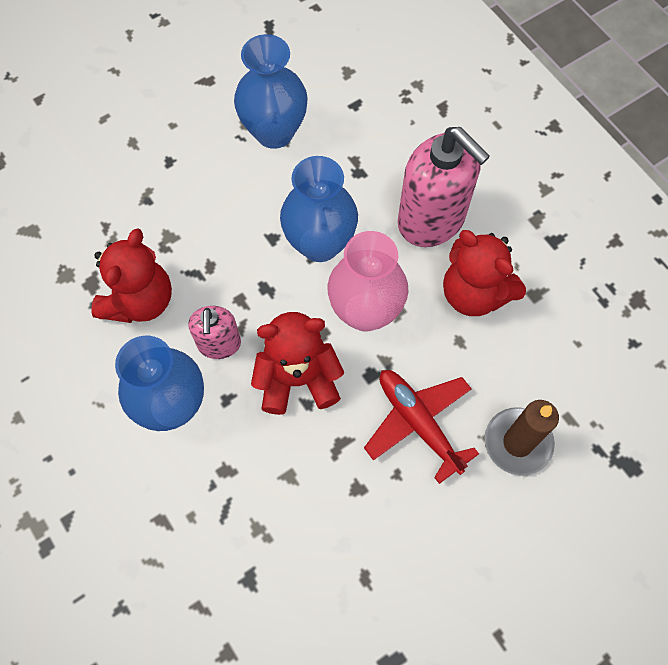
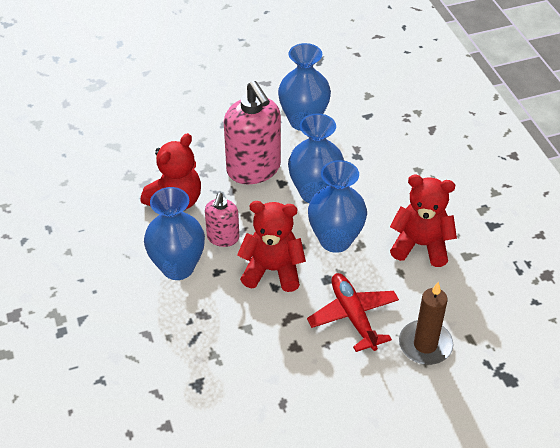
camera: 15 degrees right, 20 degrees down
(365, 312) = (335, 240): pink vase -> blue vase
(432, 219) = (402, 194): pink soap dispenser -> pink soap dispenser (254, 169)
(474, 293) = (420, 245): red teddy bear -> red teddy bear turned 135 degrees clockwise

